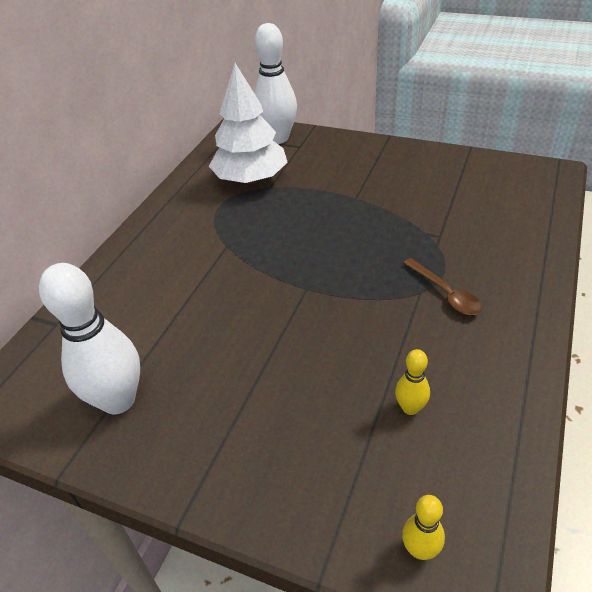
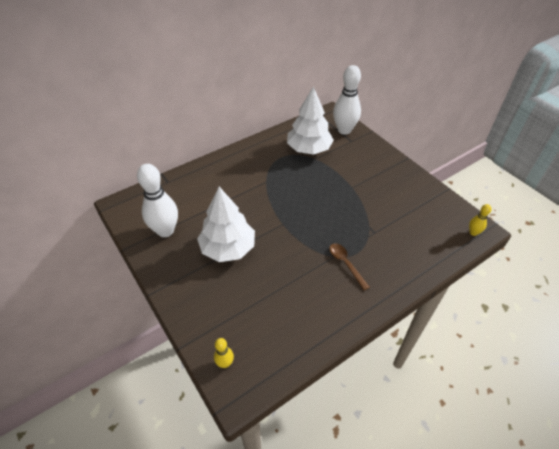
camera: 30 degrees right, 5 degrees up
(254, 367) = (228, 248): none -> white tree
(410, 408) = (275, 307): yellow bowling pin -> yellow bowling pin (473, 232)
(445, 293) = (346, 264): brown spoon -> brown spoon turned 150 degrees clockwise

